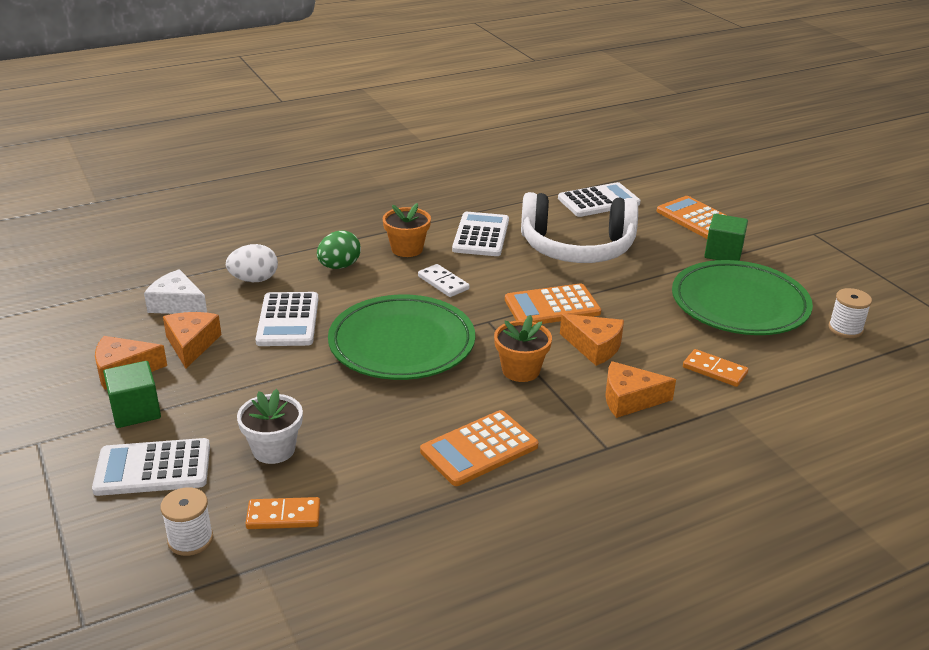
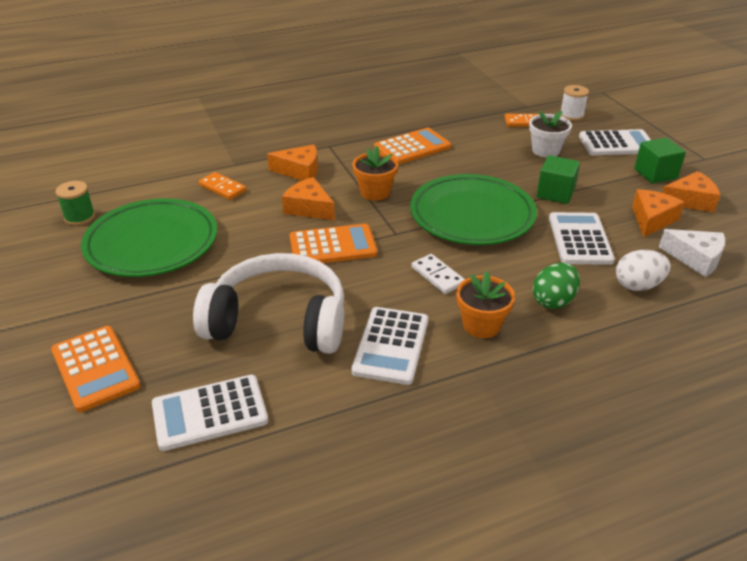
camera: 175 degrees left, 5 degrees up
(191, 344) = (652, 219): orange cheese -> orange cheese turned 150 degrees counterclockwise
(723, 253) = (112, 307): green cube -> green cube (555, 193)
(845, 329) = (80, 217): white spool -> green spool

